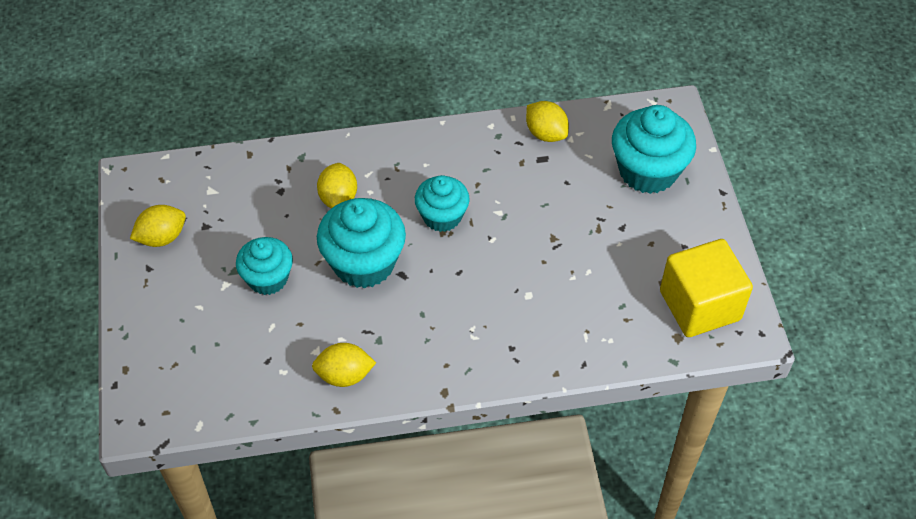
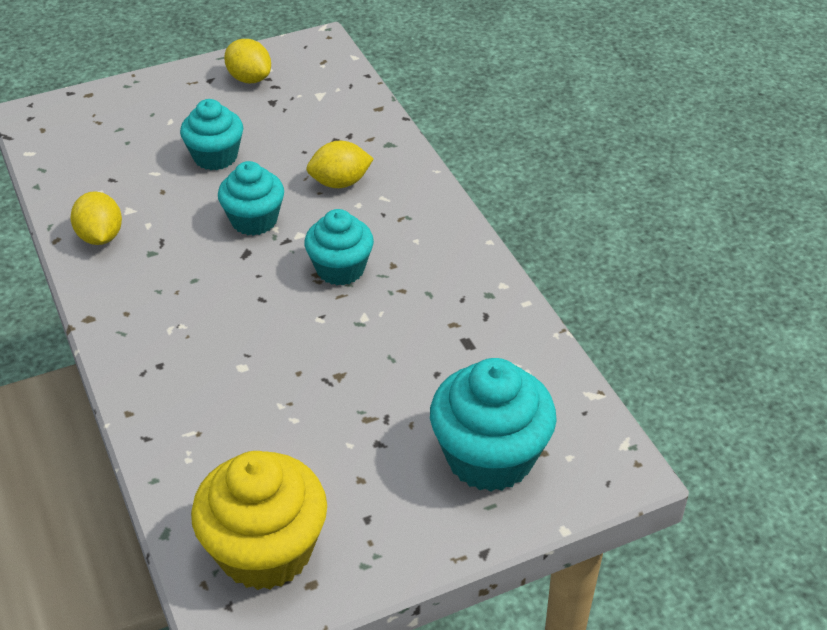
camera: 75 degrees right, 10 degrees down
(364, 263) = (254, 220): turquoise cupcake -> turquoise cupcake, size x0.64
(546, 133) = (512, 339): yellow lemon -> none
(699, 305) = (265, 551): yellow cube -> yellow cupcake

